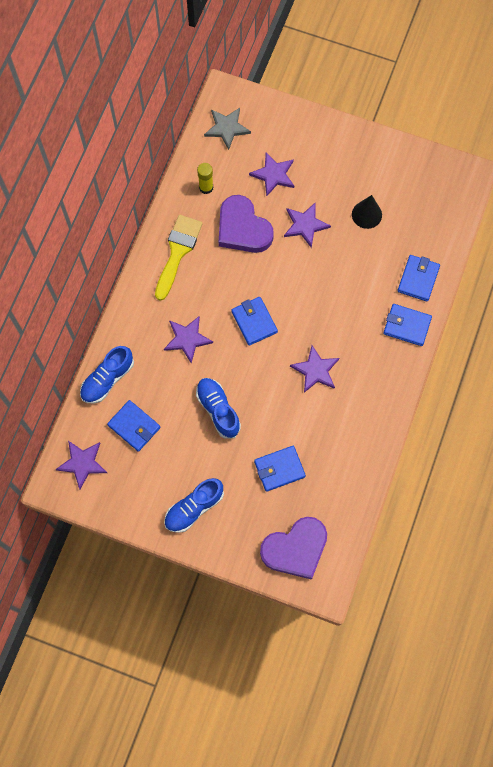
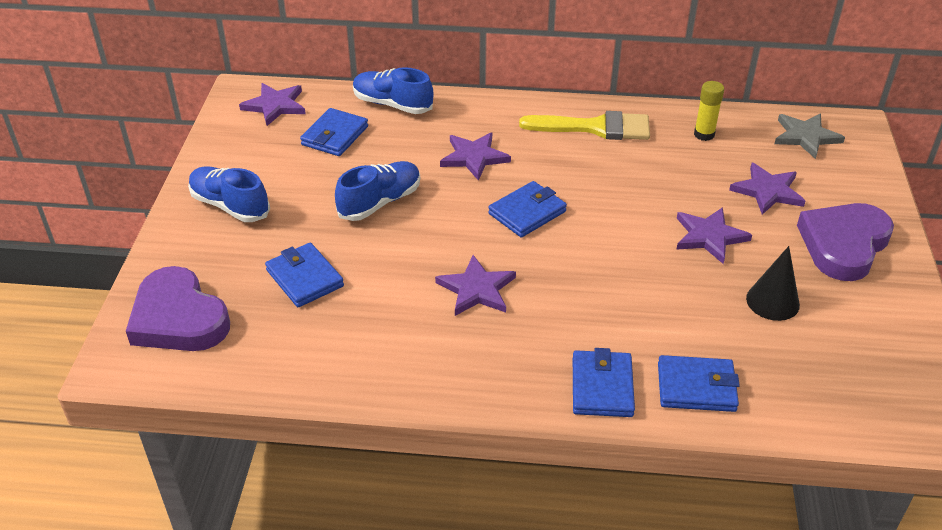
camera: 75 degrees right, 30 degrees down
(243, 228) = (664, 177): purple heart -> purple heart (843, 245)

